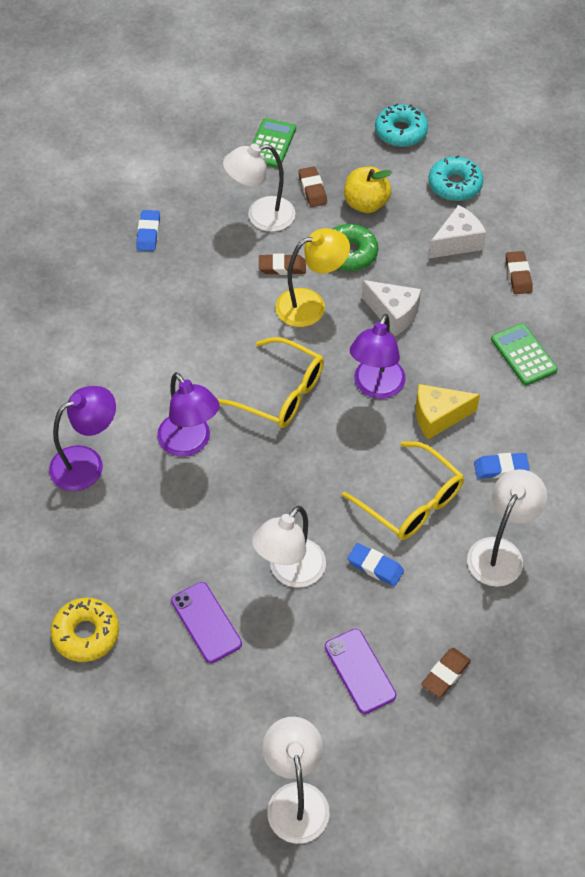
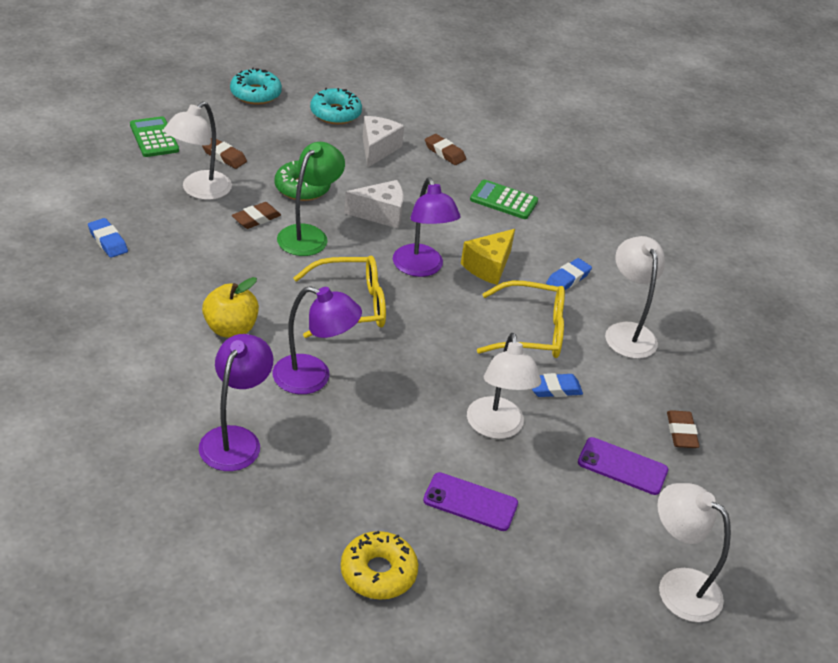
camera: 45 degrees left, 15 degrees down
(311, 305) = (308, 235): yellow lamp -> green lamp
(366, 204) = (279, 150): yellow apple -> yellow apple (230, 328)

